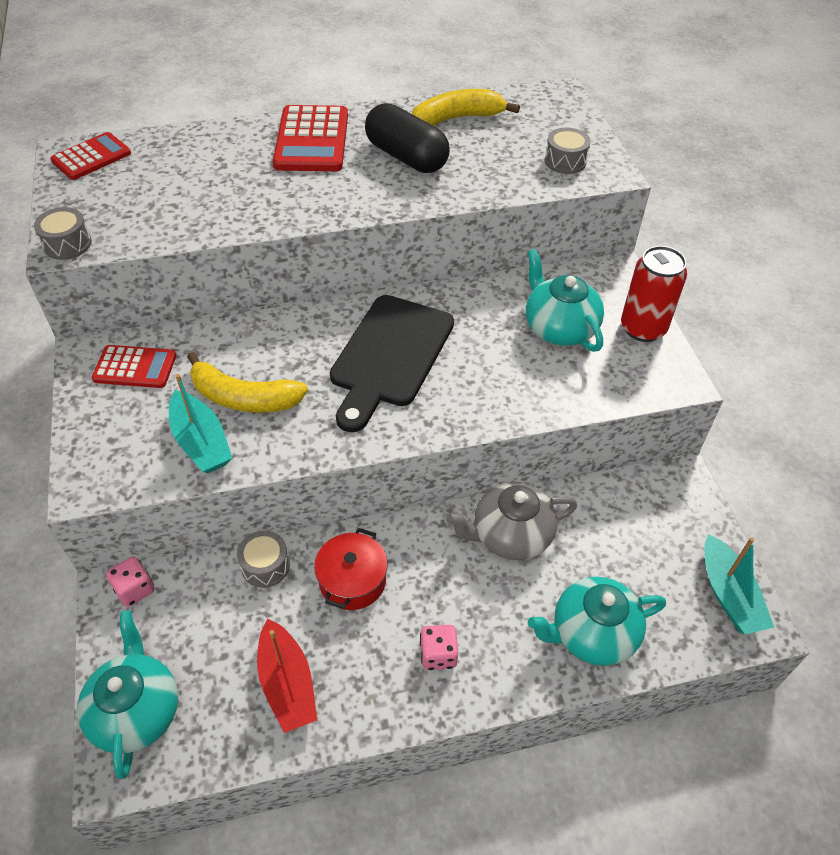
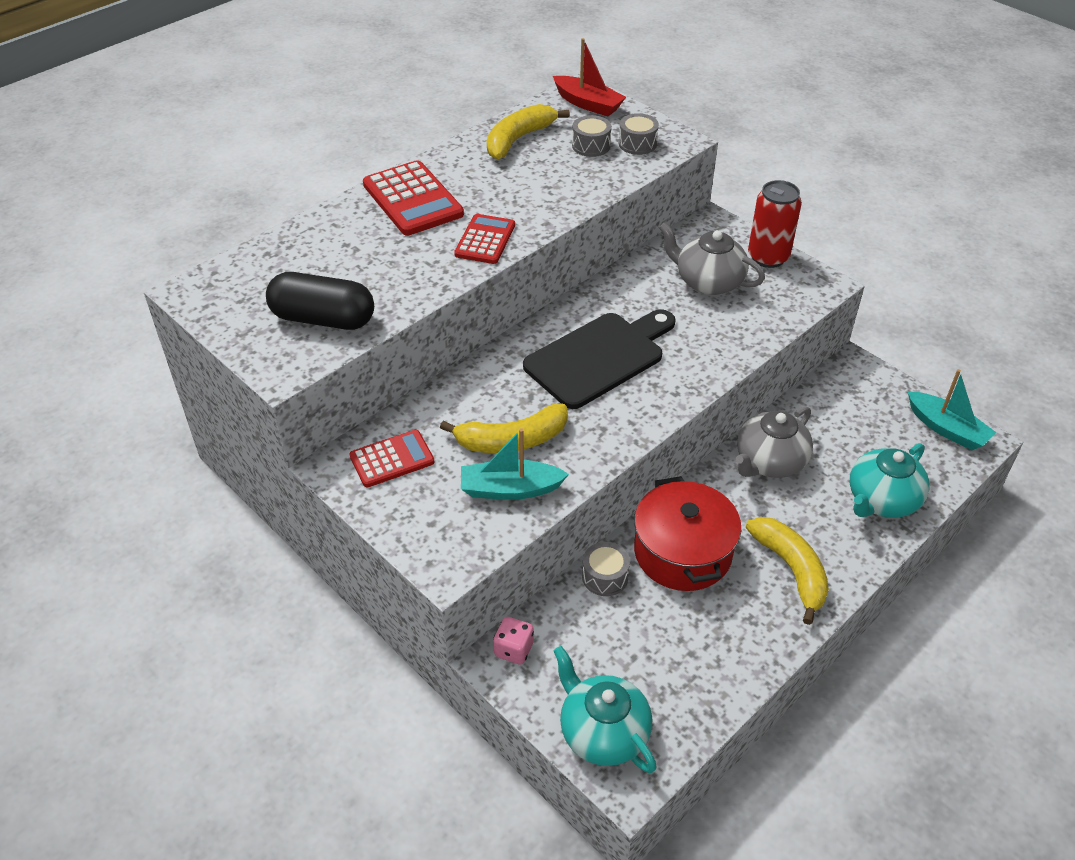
camera: 30 degrees left, 5 degrees down
(67, 244) = (284, 367): grey drum -> grey drum (591, 146)
(91, 157) = (220, 287): red calculator -> red calculator (485, 240)
(201, 442) = (510, 489): turquoise boat -> turquoise boat turned 150 degrees clockwise
(287, 683) = (700, 649): red boat -> red boat (588, 104)
(352, 580) = (682, 552): red pot -> red pot, size x1.56
(389, 356) = (599, 357): black cutting board -> black cutting board turned 120 degrees counterclockwise
(406, 157) = (508, 185): black capsule -> black capsule (323, 319)
(438, 654) = (791, 570): pink dice -> yellow banana
(559, 328) = (708, 282): turquoise teapot -> grey teapot

